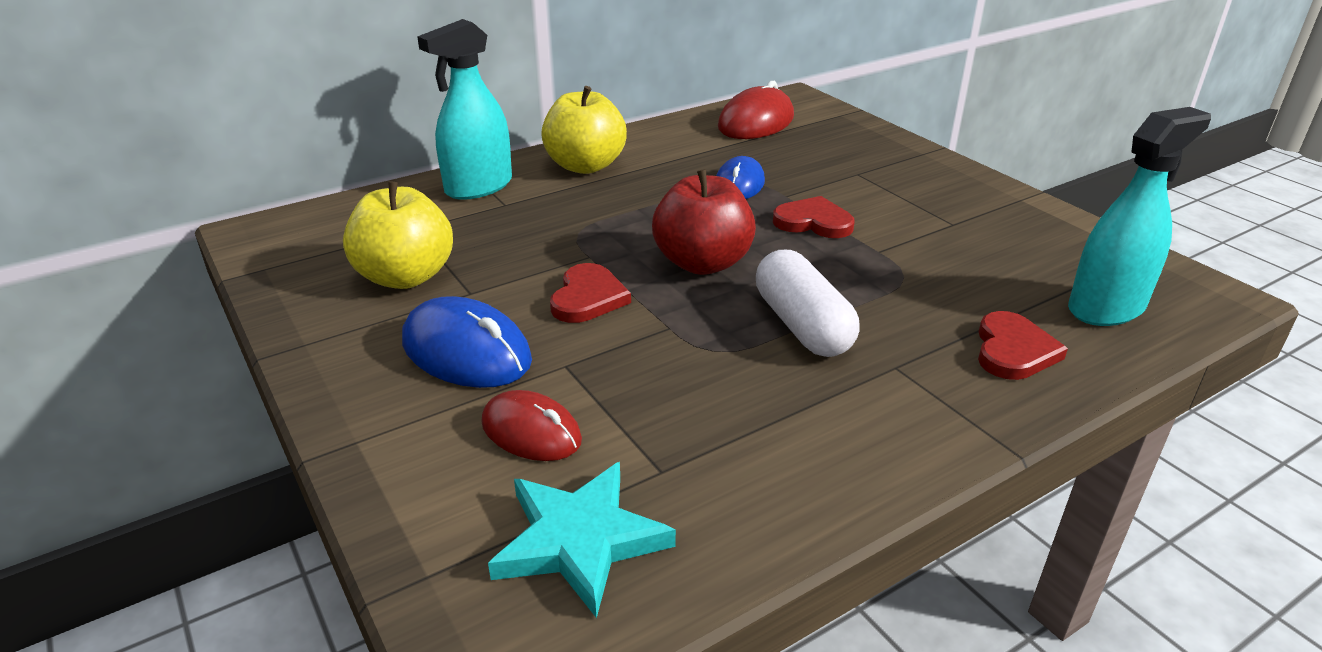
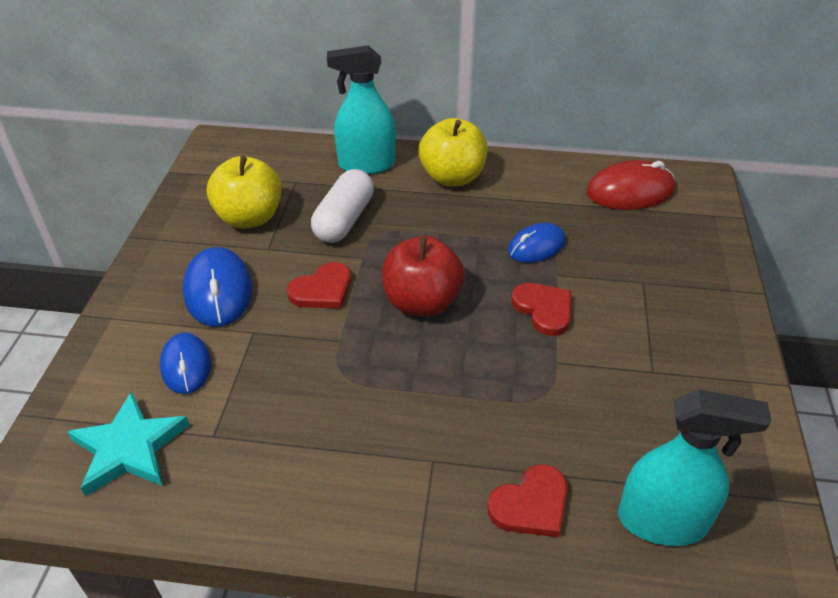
camera: 40 degrees right, 10 degrees up
(531, 432) = (186, 366): red mouse -> blue mouse
(802, 325) = (417, 390): white capsule -> white capsule (344, 220)

